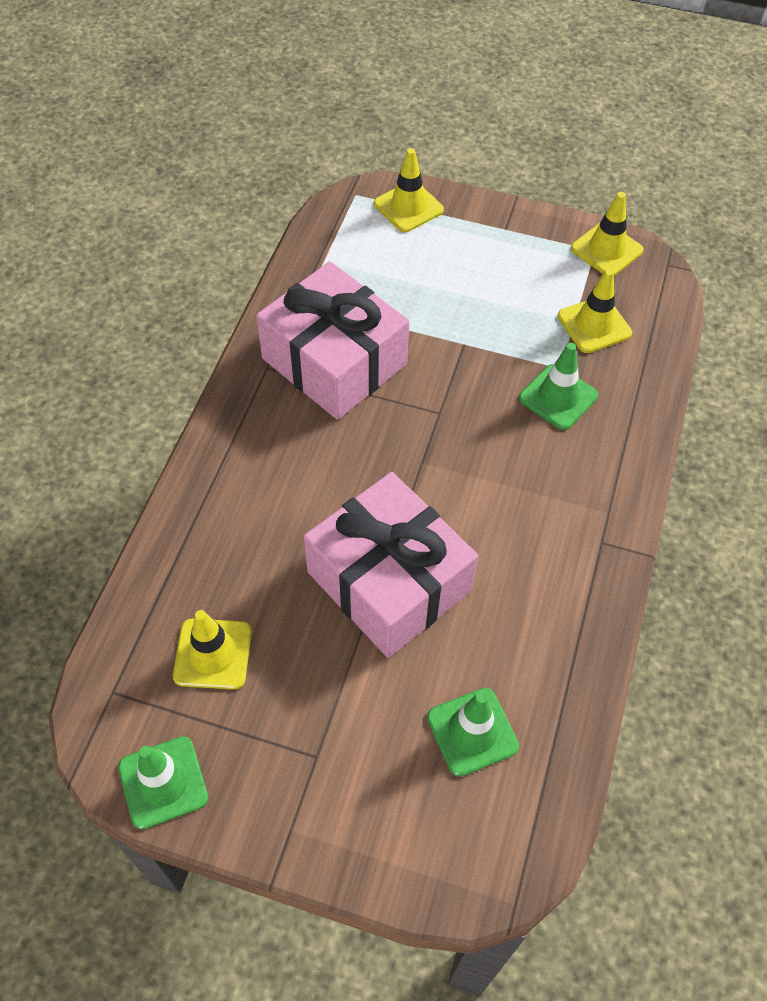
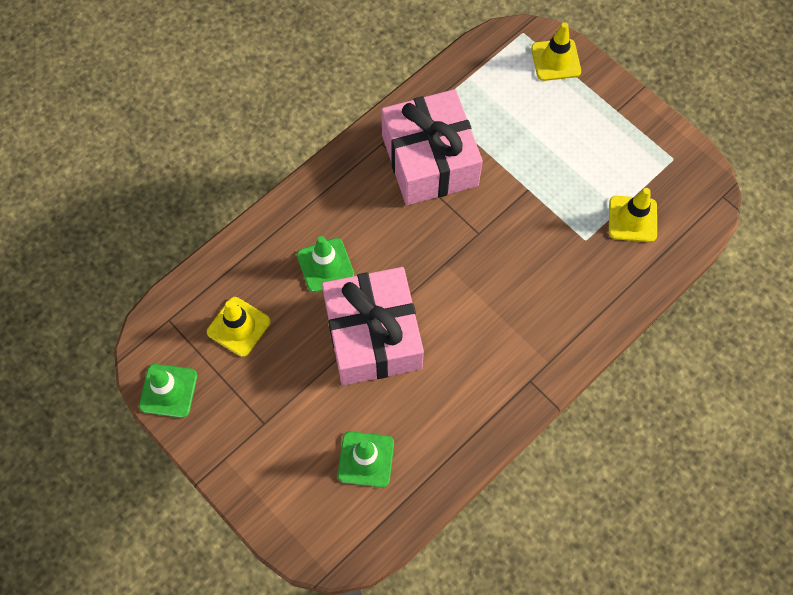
camera: 30 degrees right, 10 degrees up
(558, 397) = (569, 262): green traffic cone -> green traffic cone (325, 265)
(606, 250) = (683, 162): yellow traffic cone -> none

